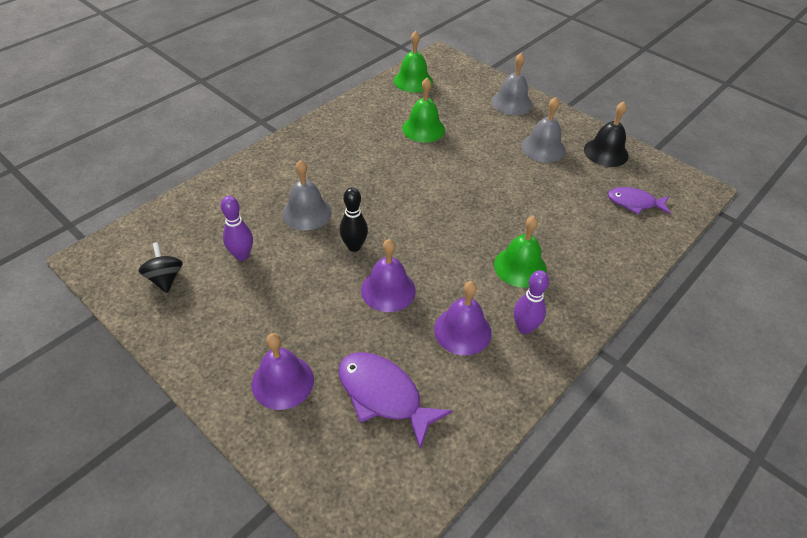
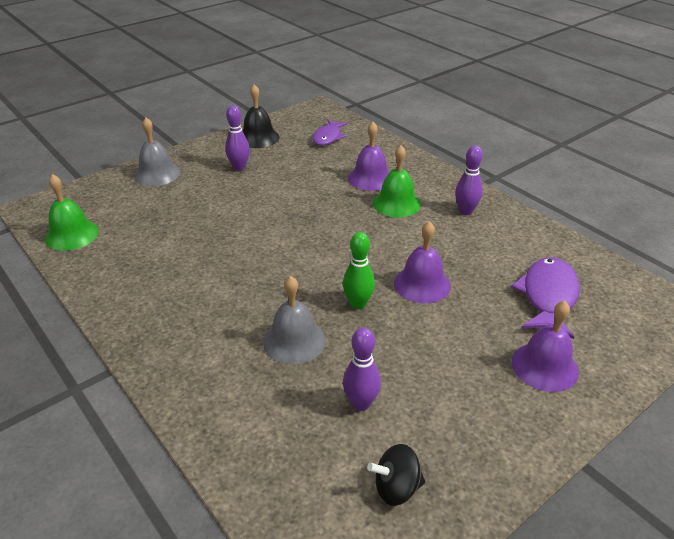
camera: 80 degrees left, 10 degrees down
(354, 246) = (358, 304): black bowling pin -> green bowling pin
(384, 395) = (548, 297): purple fish -> purple fish turned 150 degrees clockwise
(423, 129) = (173, 236): green bell -> none
(462, 331) = (471, 244): purple bell -> purple bell (370, 178)
(543, 148) = (239, 167): grey bell -> purple bowling pin

